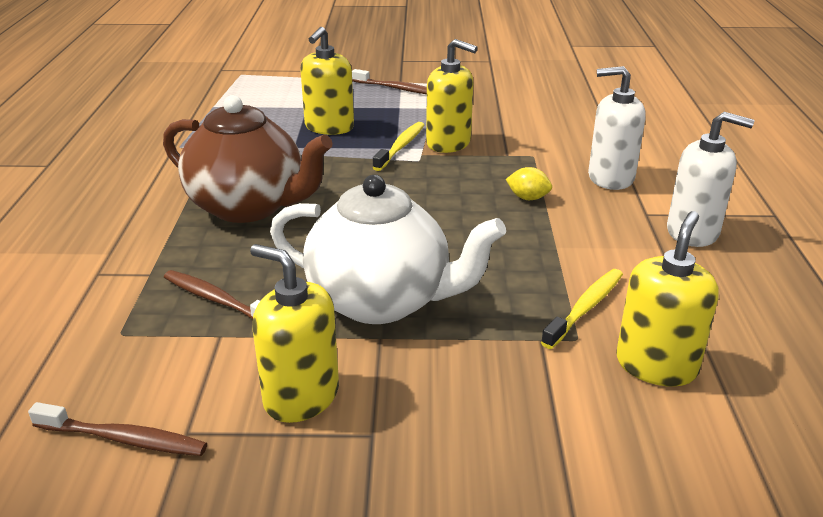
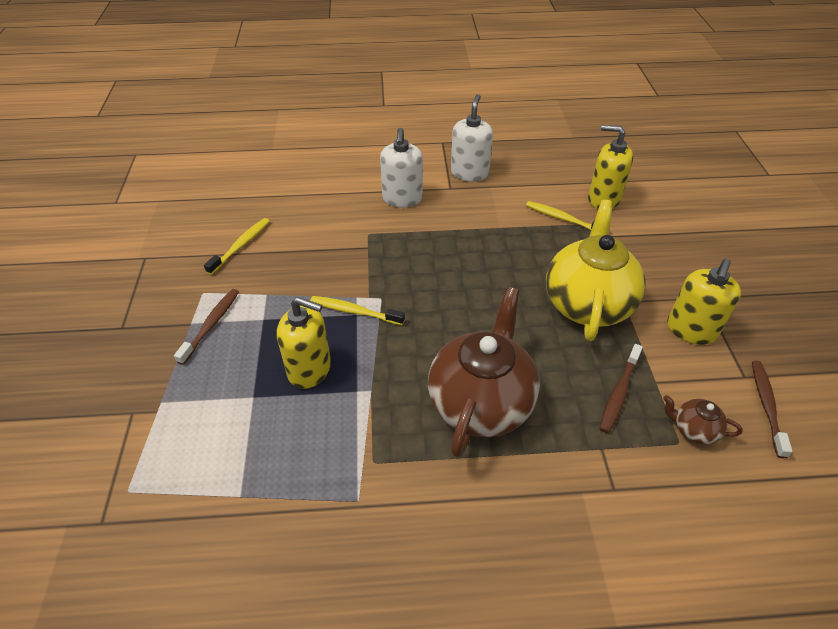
camera: 95 degrees left, 15 degrees up
(130, 350) = (693, 430): none -> brown teapot
(382, 301) = (587, 304): white teapot -> yellow teapot
(448, 143) = (346, 281): yellow soap dispenser -> none
(508, 95) = (241, 246): none -> yellow toothbrush
(528, 198) = (438, 237): yellow lemon -> none

